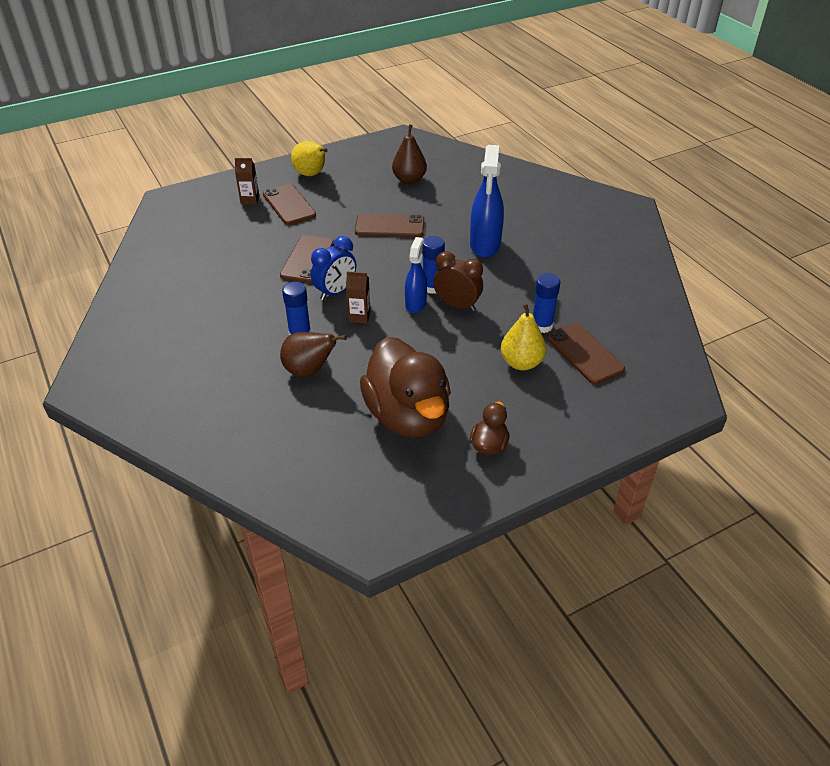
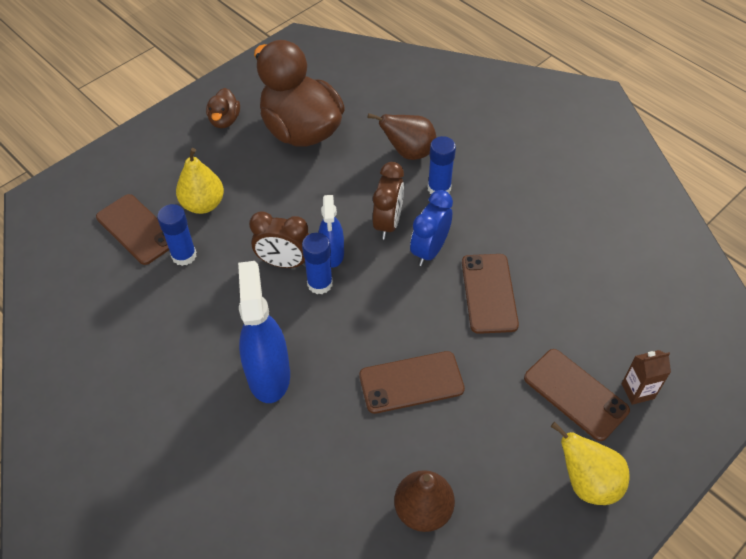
camera: 165 degrees right, 10 degrees up
(359, 316) = (388, 223): brown carton -> brown clock

